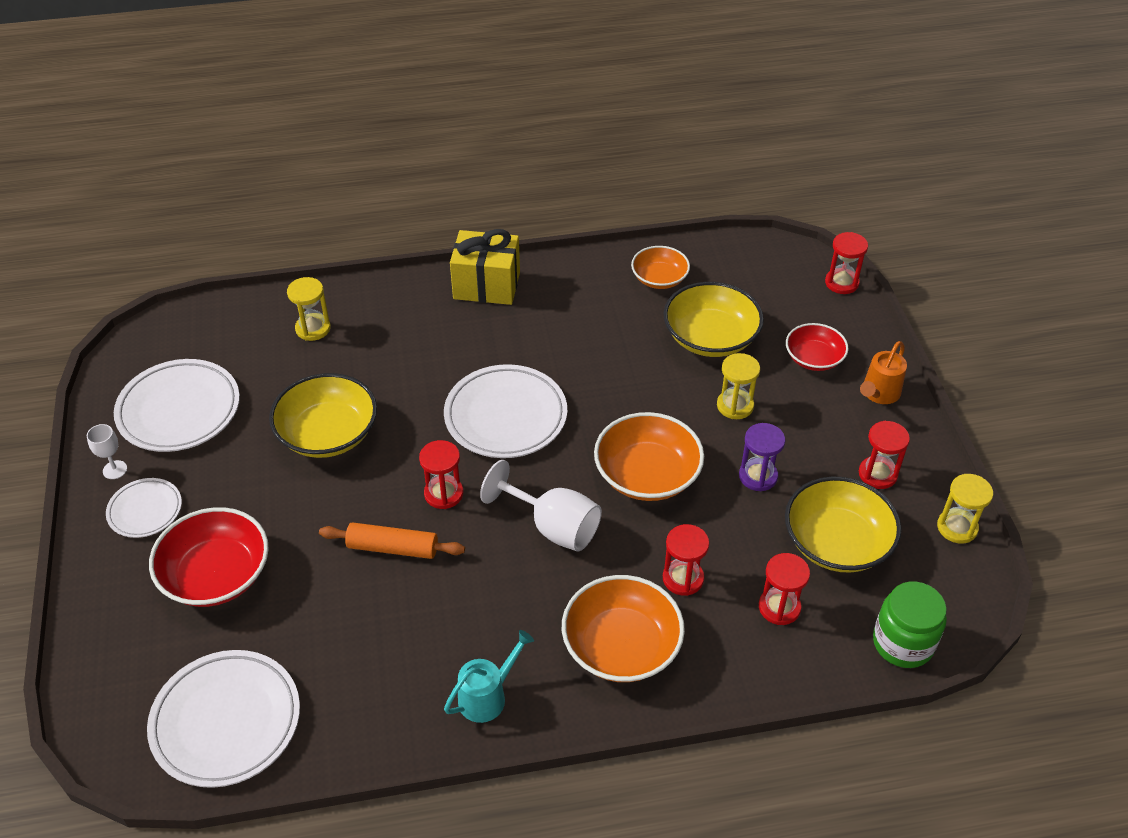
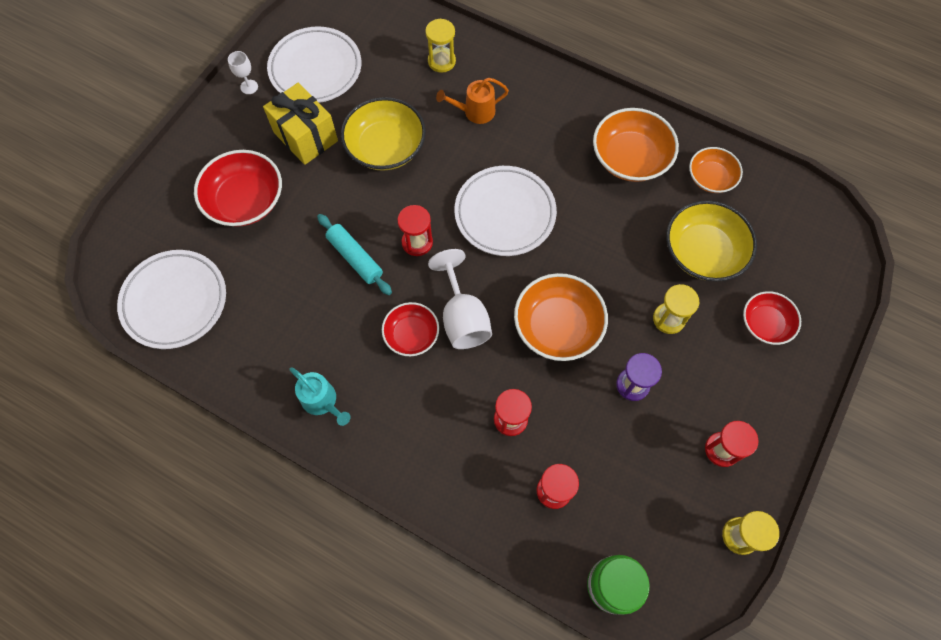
camera: 40 degrees right, 20 degrees up
(145, 510) = (243, 127): white plate -> none
(393, 548) = (355, 258): orange rolling pin -> turquoise rolling pin
(486, 285) = (582, 102): yellow gift -> yellow gift (305, 137)
(487, 696) = (322, 402): turquoise watering can -> turquoise watering can turned 45 degrees clockwise
(518, 575) = (411, 335): none -> red bowl
(621, 646) = (429, 434): orange bowl -> orange bowl (630, 158)
(837, 542) = (640, 477): yellow bowl -> none
(841, 283) = (851, 277): red hourglass -> none
(878, 394) = (787, 388): orange watering can -> orange watering can (474, 112)

